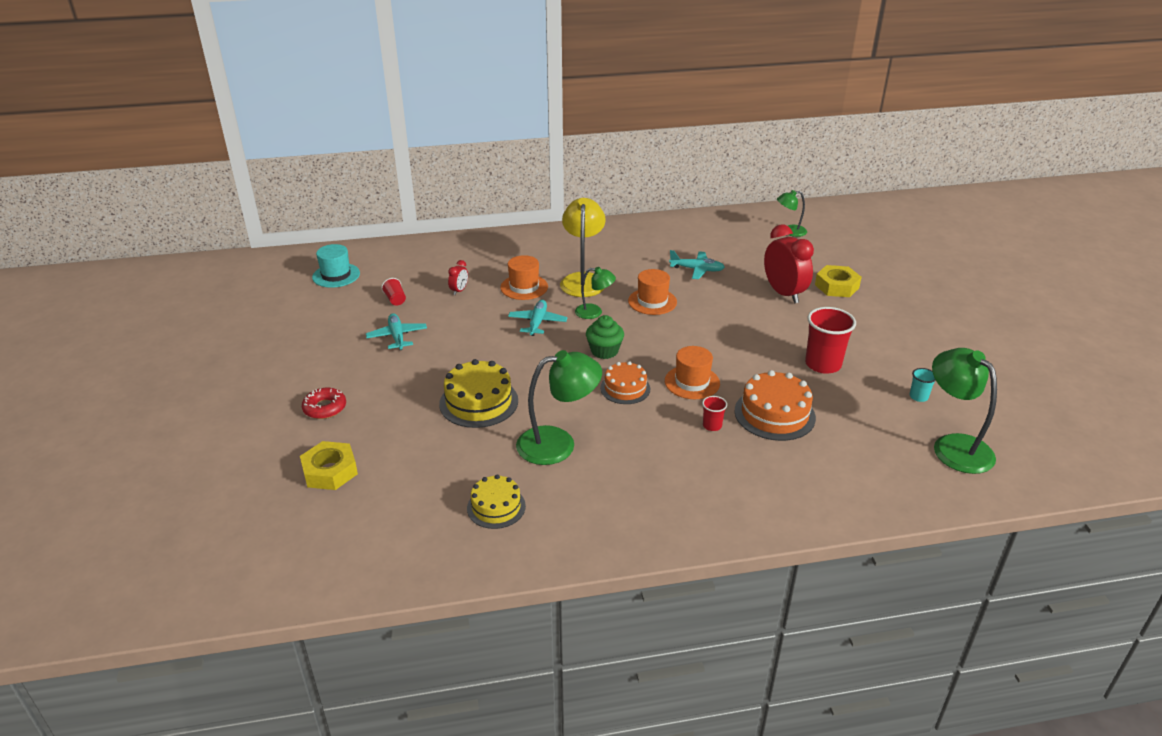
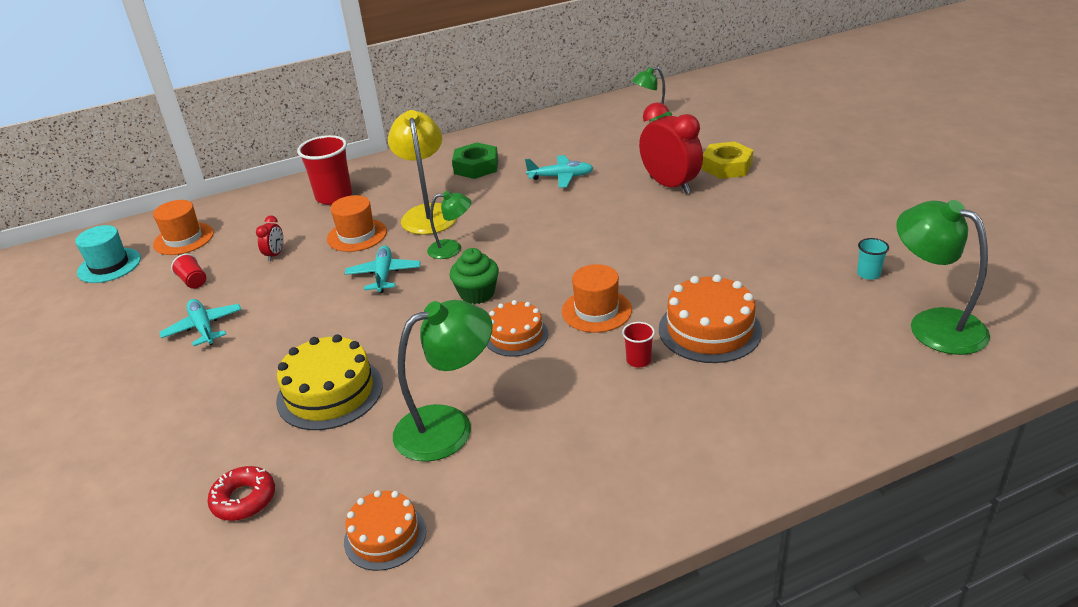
camera: 10 degrees left, 0 degrees up
(325, 408) = (116, 445): red donut -> red donut (244, 499)
(330, 471) = (136, 536): yellow nut -> none
(496, 507) = (385, 536): yellow cake -> orange cake
(631, 248) = (476, 167): none -> green nut
(652, 301) = (519, 223): orange hat -> orange hat (183, 239)
(823, 364) = (744, 258): red cup -> red cup (334, 197)

